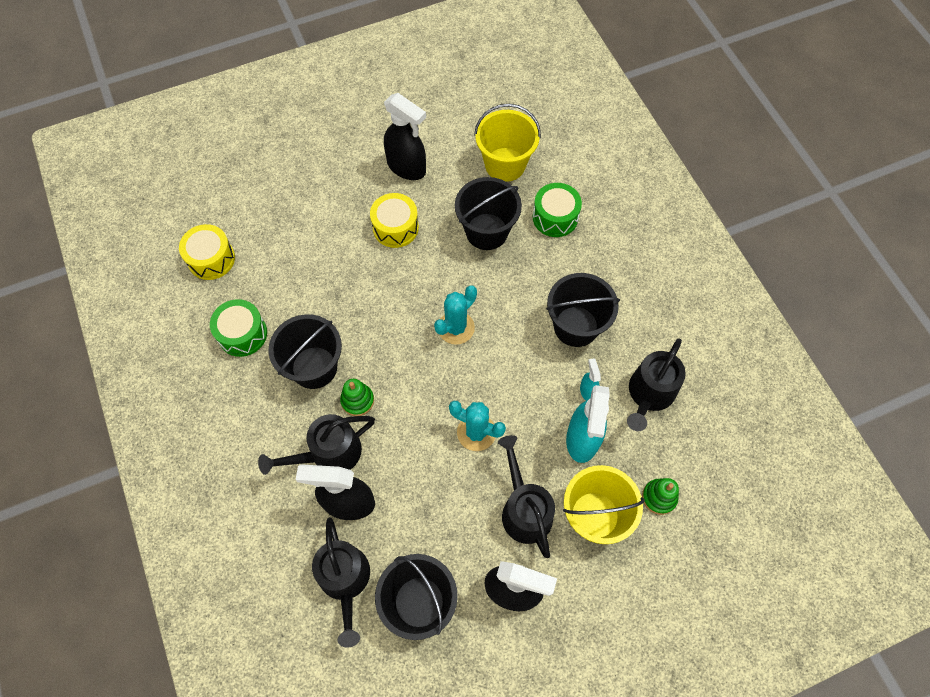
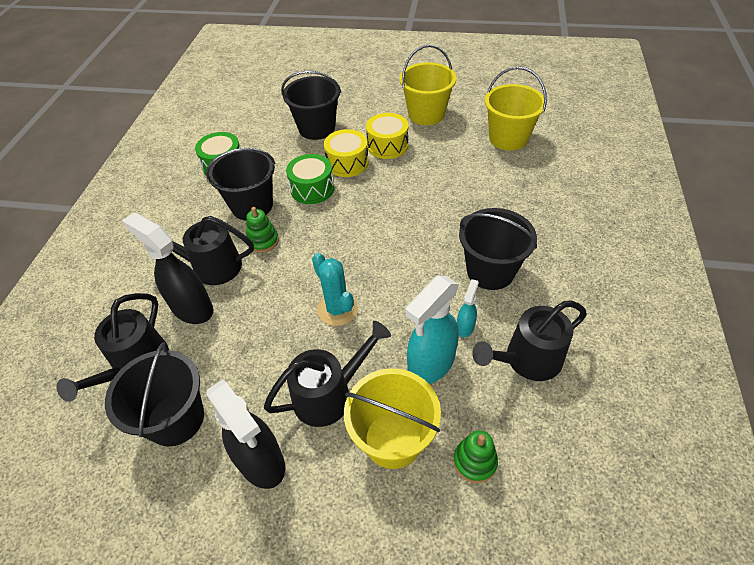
camera: 35 degrees right, 15 degrees down
(211, 259) = (244, 117): yellow drum -> yellow drum (347, 163)
(407, 167) = (426, 114): black spray bottle -> yellow bucket
(456, 328) = (382, 227): turquoise cactus -> none
(486, 231) = (459, 174): black bucket -> black bucket (317, 128)
(524, 509) = (330, 394): black watering can -> black watering can turned 45 degrees clockwise
(555, 217) = (527, 187): green drum -> green drum (312, 189)

